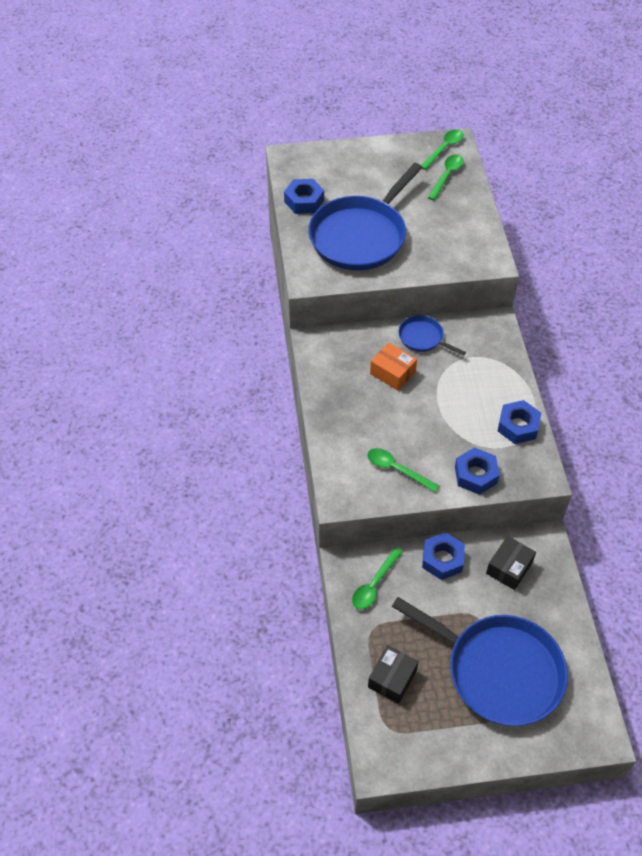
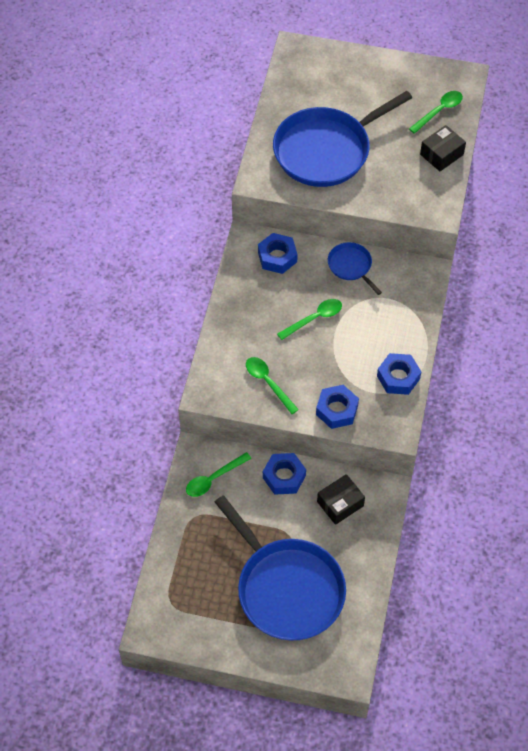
camera: 20 degrees right, 5 degrees up
(304, 201) = (289, 99): blue nut -> blue nut (277, 257)
(392, 373) = (307, 291): orange box -> none
(392, 679) = (192, 563): black box -> black box (441, 154)
(444, 149) = (451, 81): green spoon -> green spoon (314, 318)

